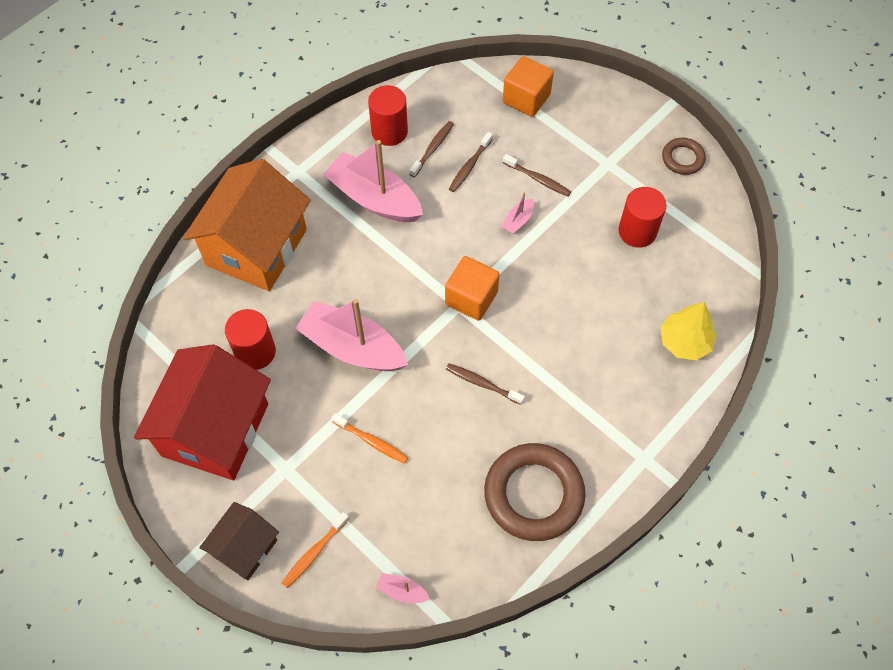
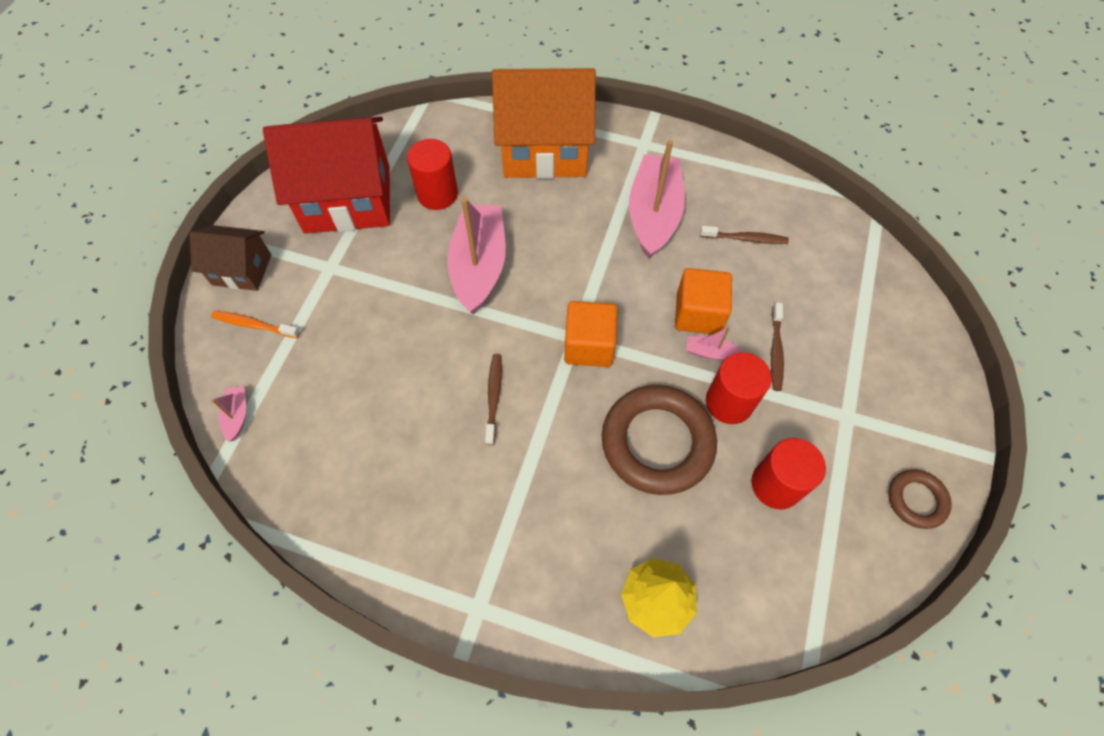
camera: 65 degrees right, 0 degrees up
(371, 441) = (386, 323): orange toothbrush -> none
(389, 131) = (739, 194): red cylinder -> red cylinder (729, 402)
(470, 166) = (747, 280): brown toothbrush -> none
(526, 98) = (872, 298): orange cube -> orange cube (698, 314)
(533, 494) = (386, 500): brown ring -> brown ring (657, 442)

